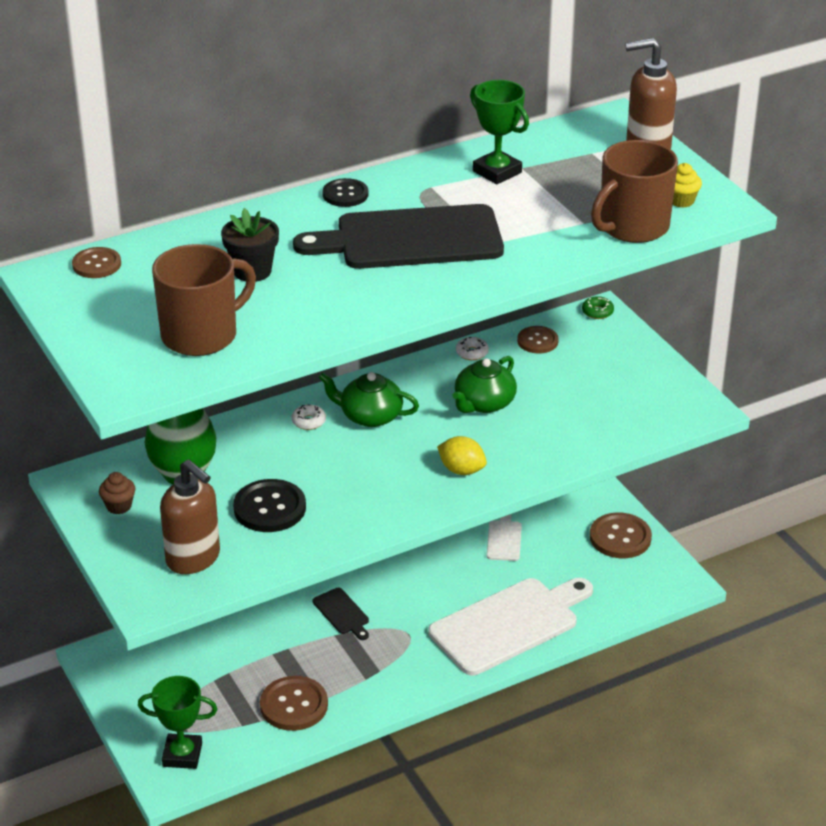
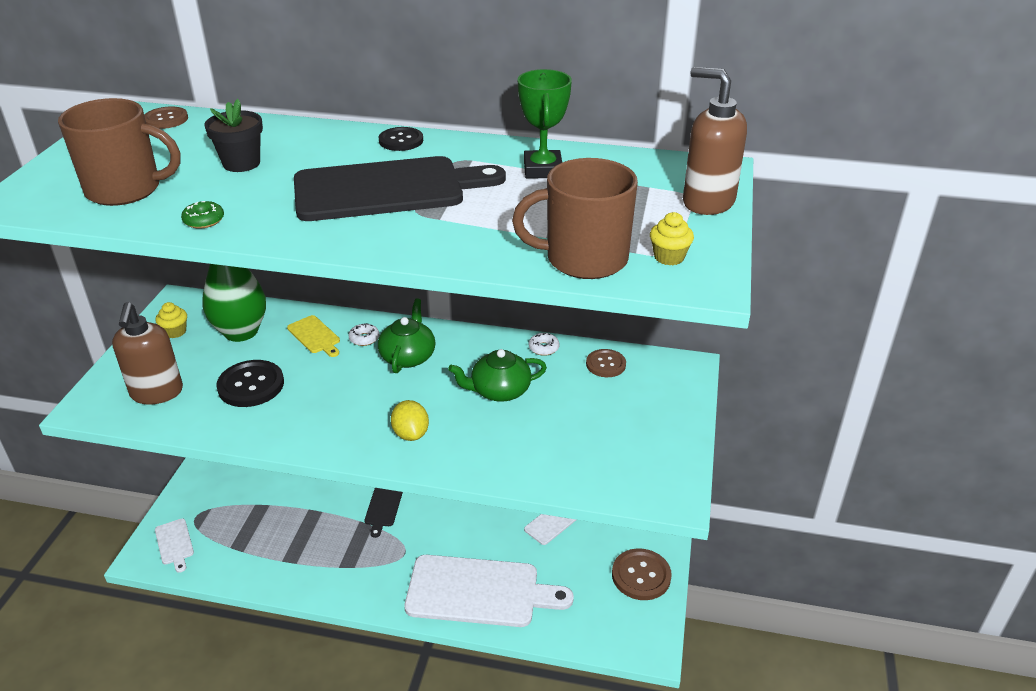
camera: 40 degrees right, 0 degrees up
(119, 506) = (175, 332): brown cupcake -> yellow cupcake
(182, 755) = (174, 543): green trophy -> white cutting board
(260, 442) = (315, 336): none -> yellow cutting board
(294, 705) = (275, 555): brown button -> none
(370, 416) = (408, 356): green teapot -> green teapot turned 45 degrees clockwise
(411, 239) = (387, 189): black cutting board -> black cutting board turned 135 degrees clockwise
(597, 312) = (685, 365): green donut -> green donut (204, 220)

